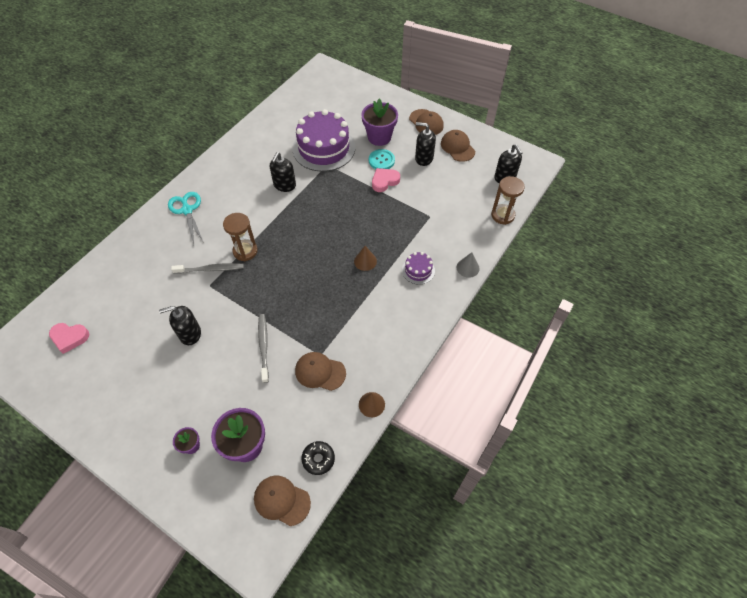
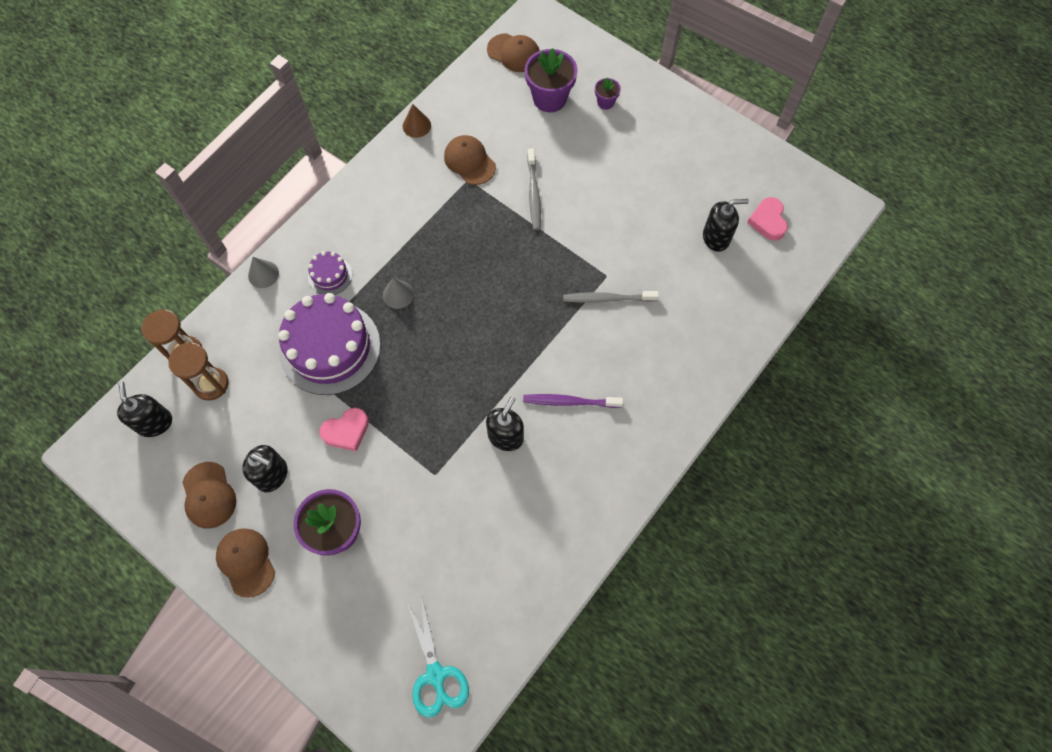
camera: 175 degrees left, 10 degrees up
(69, 338) = (768, 221): pink heart -> pink heart turned 105 degrees counterclockwise
(187, 210) = (654, 400): turquoise scissors -> turquoise scissors (436, 675)
(190, 334) = (623, 215): black soap dispenser -> black soap dispenser (716, 238)
(243, 205) = (569, 402): none -> purple toothbrush
(245, 251) = (562, 323): brown hourglass -> brown hourglass (211, 384)
(318, 459) = (477, 82): black donut -> none
(320, 372) = (469, 161): brown cap -> brown cap turned 150 degrees counterclockwise
(324, 148) = (437, 513): purple cake -> purple cake (330, 348)
(365, 261) = (398, 294): brown cone -> grey cone
(381, 160) = (343, 476): turquoise button -> none

